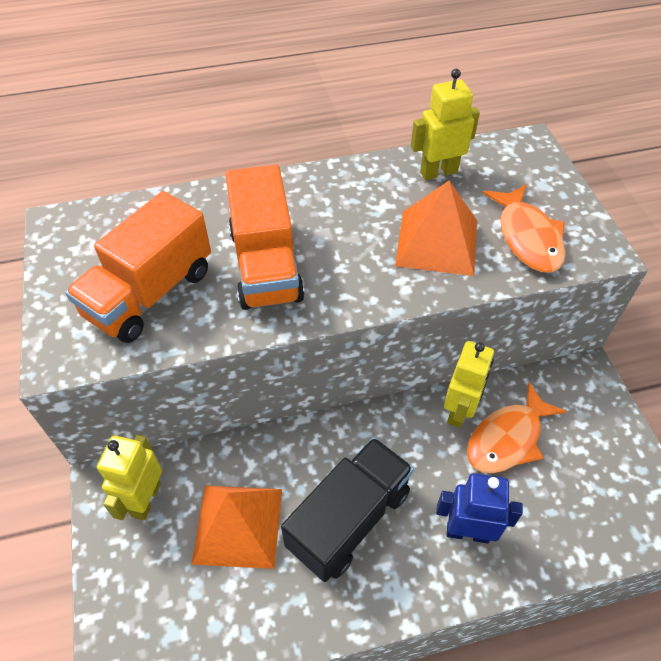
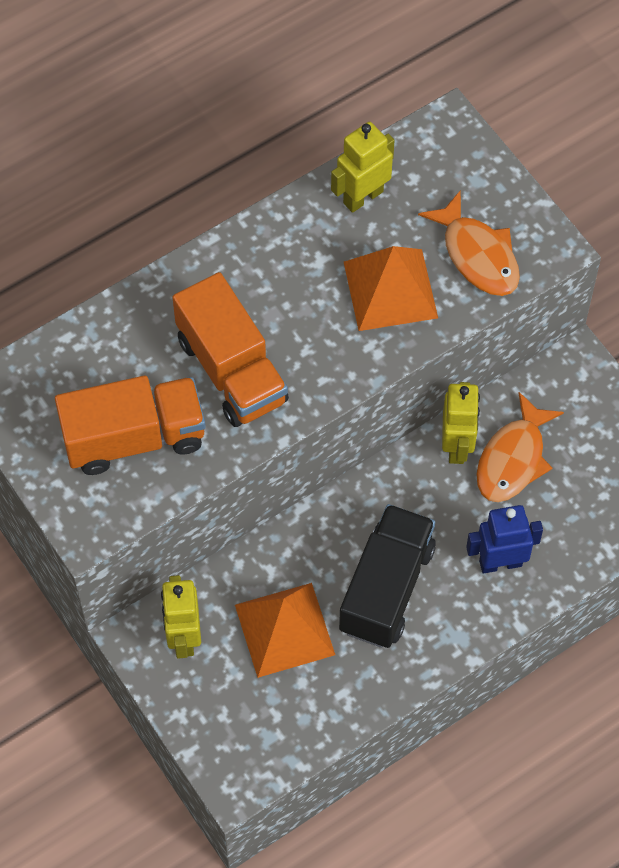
camera: 20 degrees left, 10 degrees up
(150, 293) = (134, 438): orange truck -> orange truck turned 120 degrees counterclockwise

